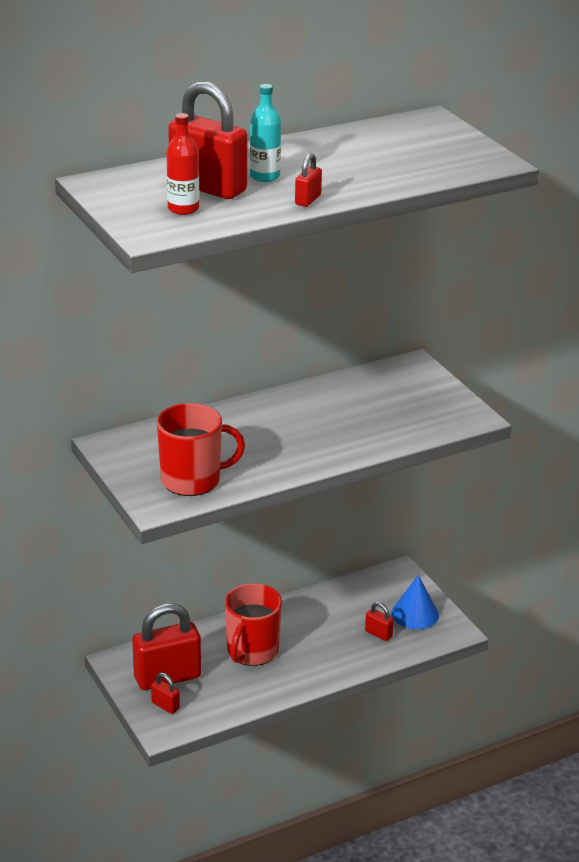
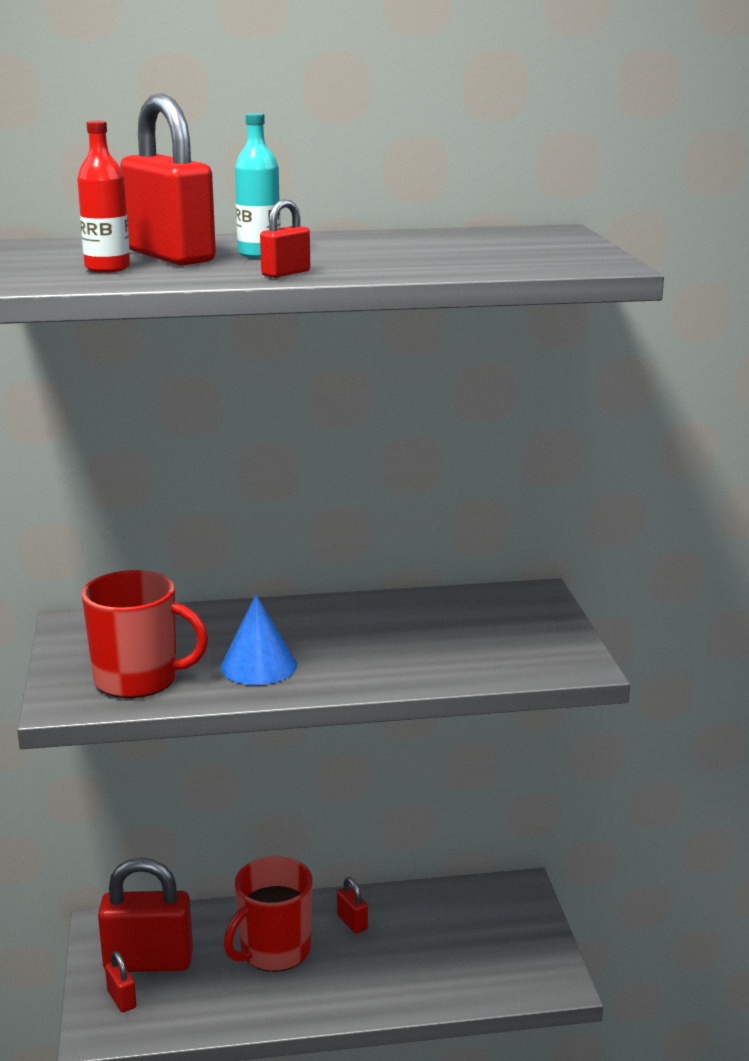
camera: 20 degrees right, 10 degrees down
(378, 634) = (451, 964): red padlock -> red padlock (352, 922)
(415, 614) = (515, 947): blue cone -> blue cone (258, 666)

